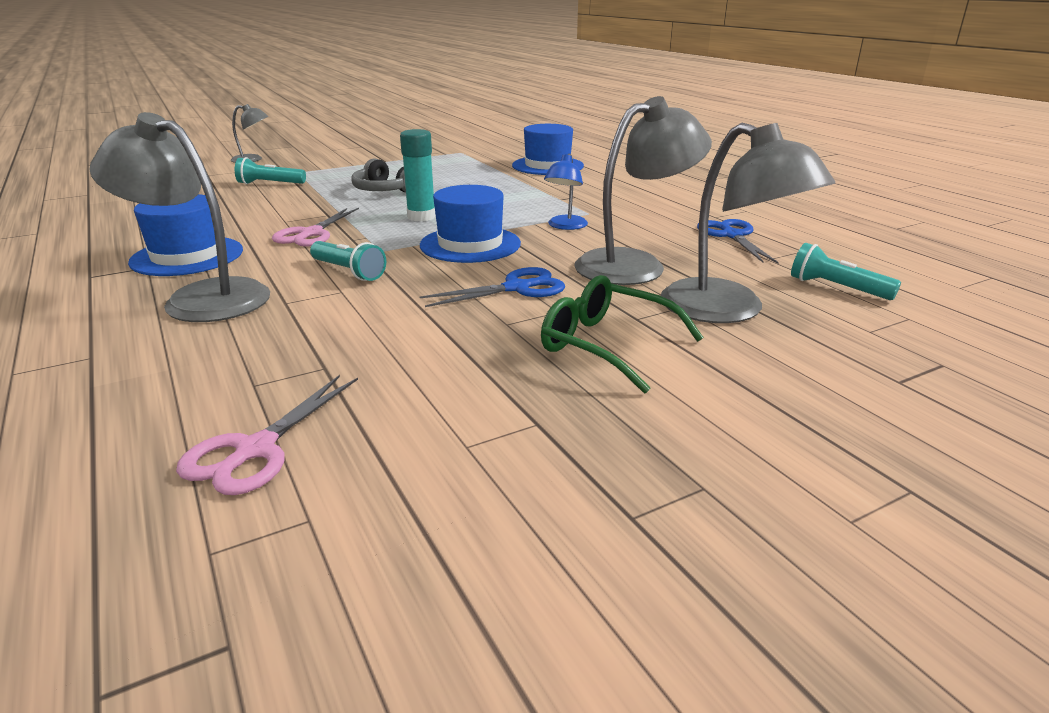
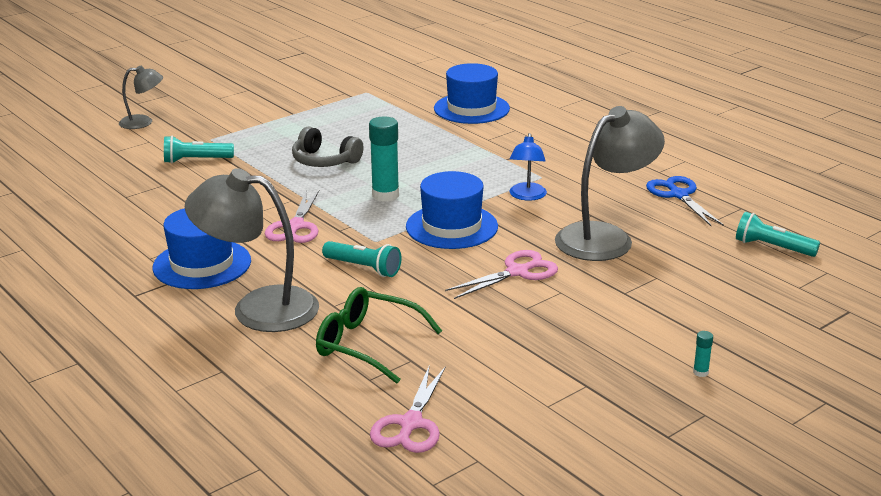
camera: 10 degrees left, 0 degrees up
(517, 288) = (517, 272): blue scissors -> pink scissors
(606, 345) = (610, 319): green glasses -> green glasses (367, 344)
(711, 423) = (700, 372): none -> turquoise glue stick
(728, 310) = (692, 278): grey lamp -> none

